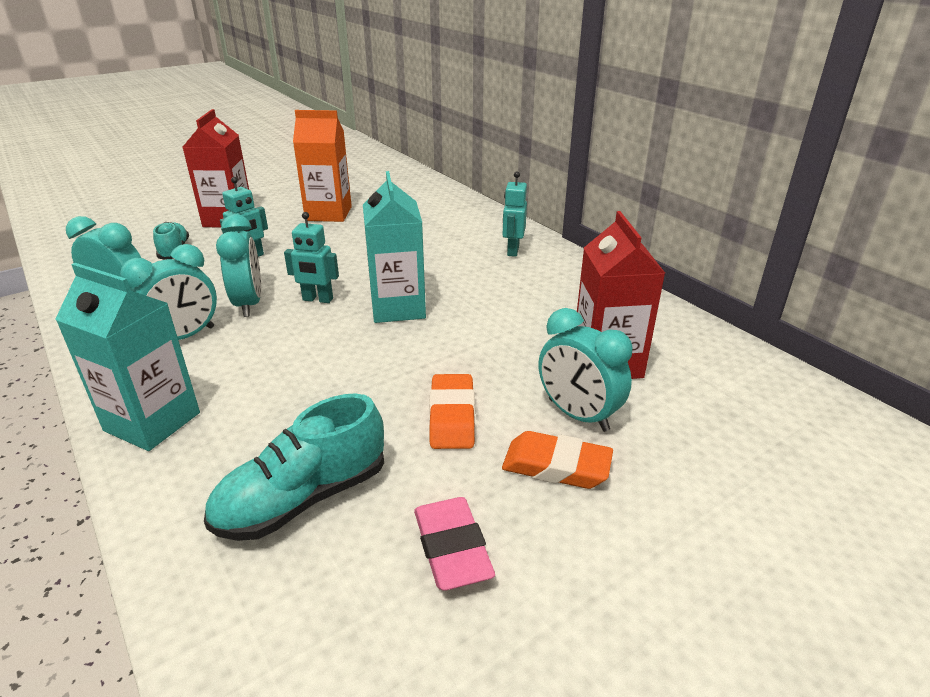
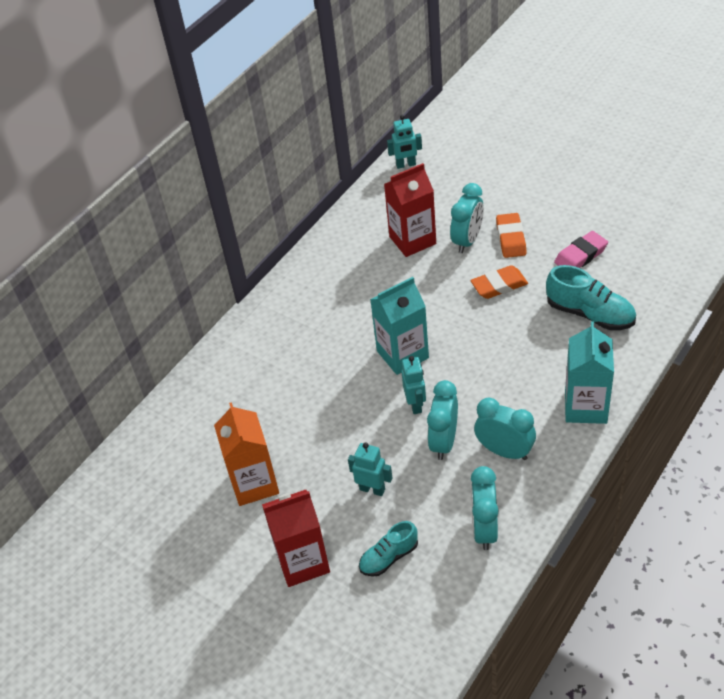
camera: 105 degrees left, 15 degrees up
(249, 304) = (444, 442): turquoise clock -> turquoise clock turned 45 degrees counterclockwise
(512, 251) = (280, 323): turquoise robot -> turquoise robot (406, 165)

